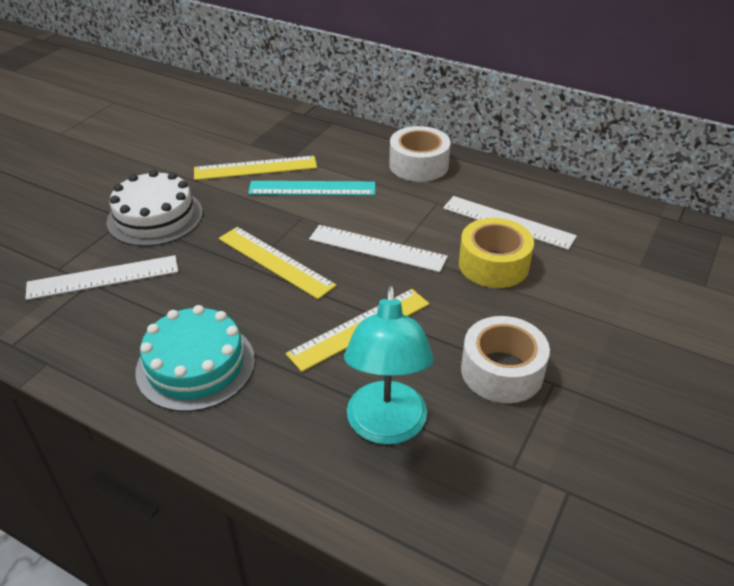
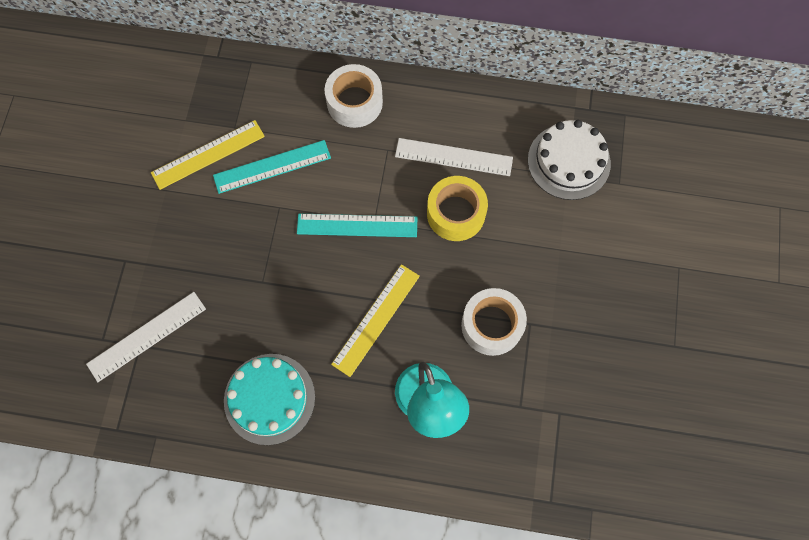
camera: 20 degrees left, 30 degrees up
(155, 217) = (150, 250): white cake -> white cake (569, 161)
(275, 262) = (280, 270): yellow ruler -> none
(377, 248) = (357, 226): white ruler -> turquoise ruler

